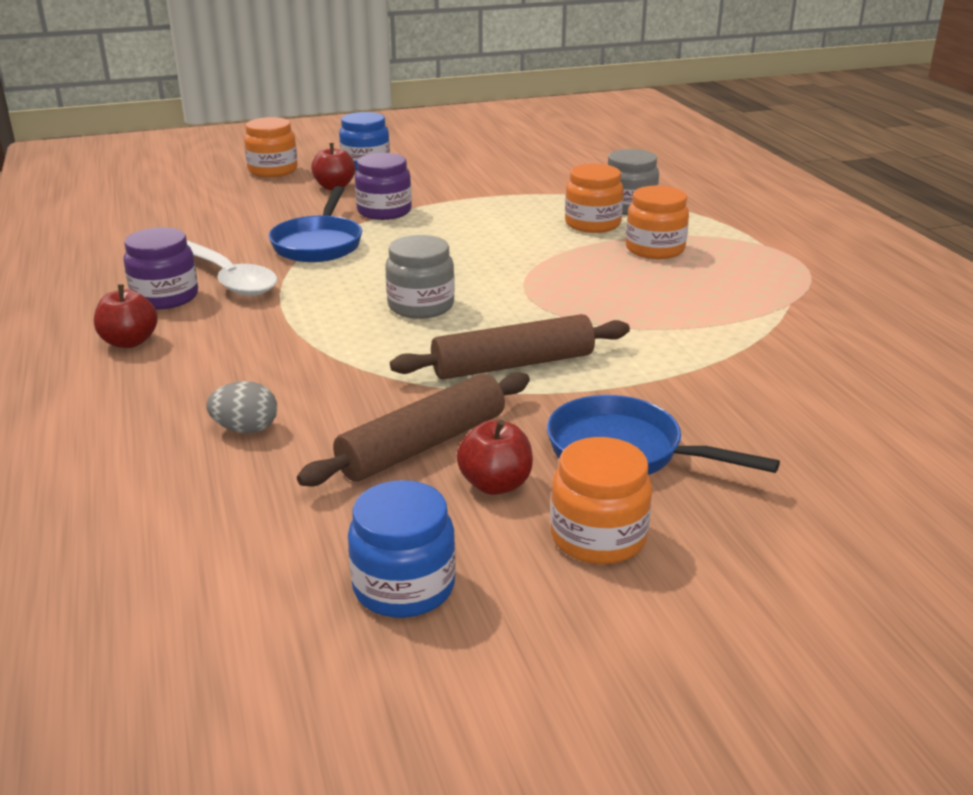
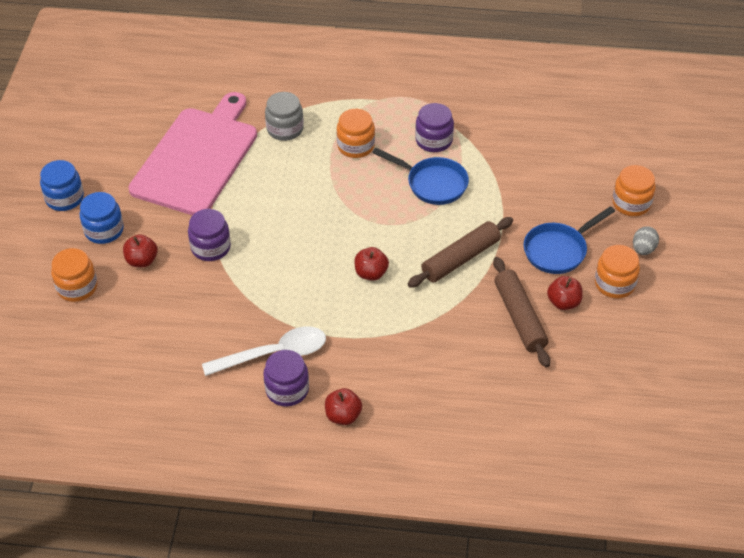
camera: 65 degrees left, 20 degrees up
(246, 429) = (472, 380): grey egg -> grey egg (643, 249)
(319, 244) = (247, 295): blue pan -> blue pan (432, 183)
(404, 587) = (620, 354): blue jar -> blue jar (64, 198)
(421, 306) = (371, 273): grey jar -> red apple
(512, 364) = (460, 259): brown rolling pin -> brown rolling pin turned 45 degrees clockwise
(522, 178) = (197, 158): none -> pink cutting board
(592, 224) = (301, 156): orange jar -> orange jar (631, 203)
(740, 295) = (434, 140): none -> purple jar

